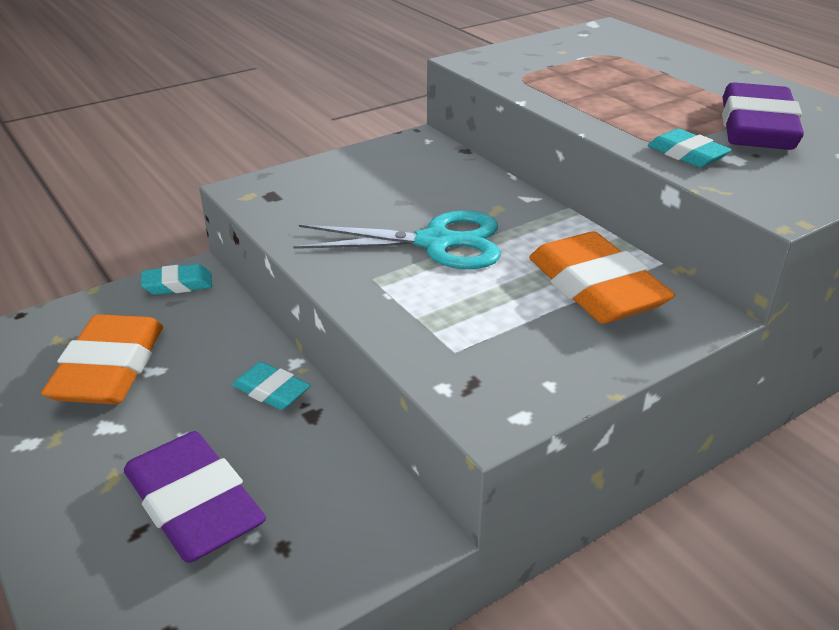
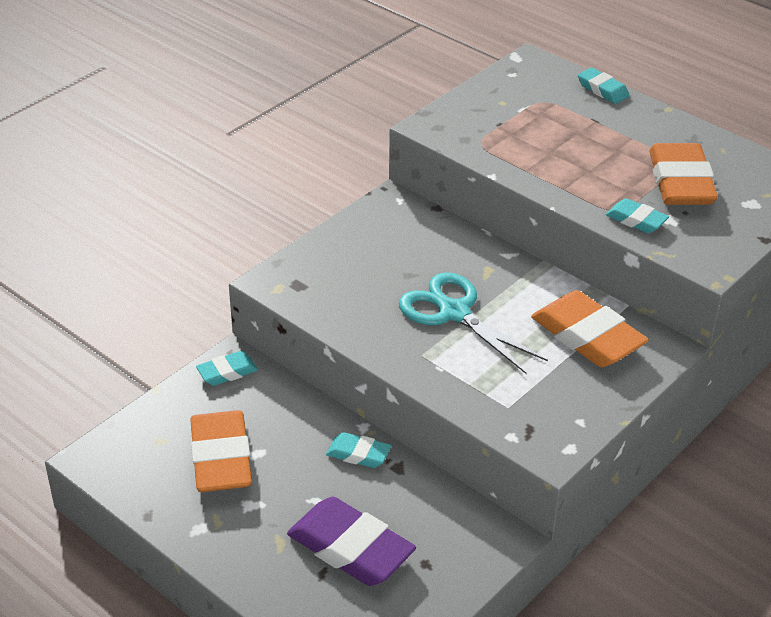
camera: 15 degrees left, 5 degrees up
(435, 242) = (454, 313): turquoise scissors -> turquoise scissors turned 120 degrees counterclockwise
(681, 51) = (602, 90): none -> turquoise eraser
(756, 128) = (680, 182): purple eraser -> orange eraser

